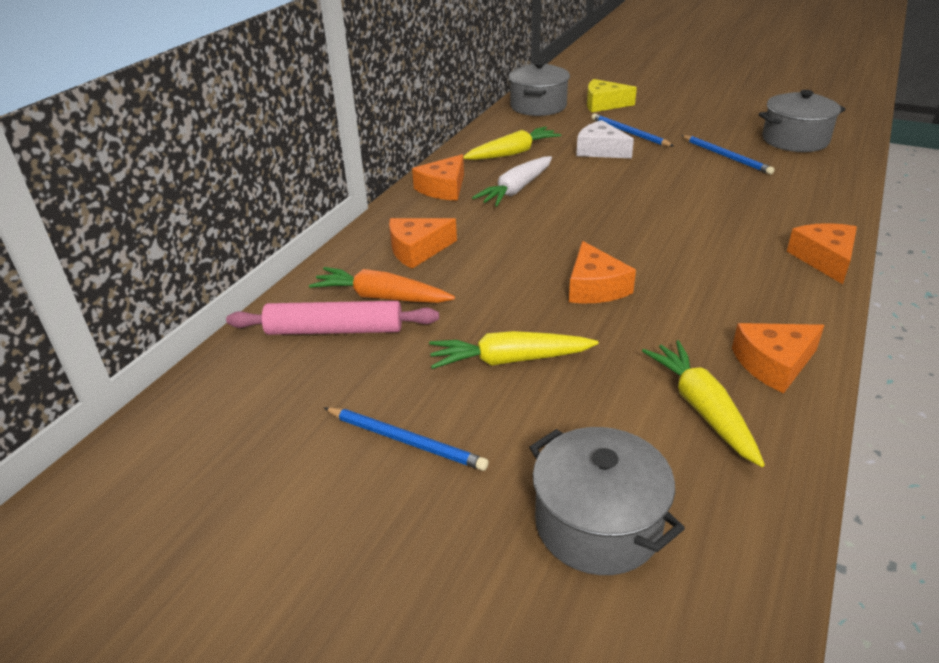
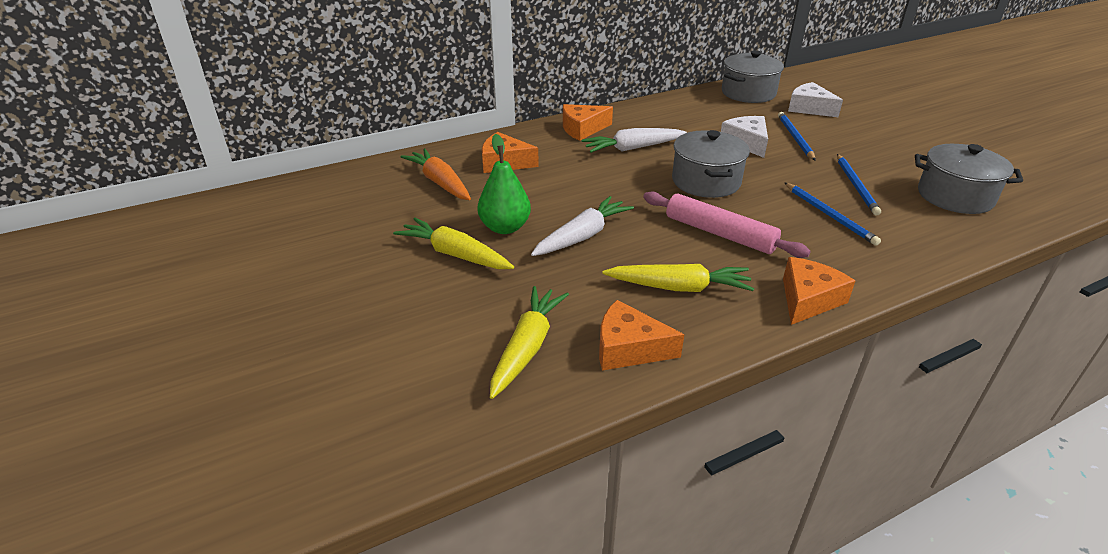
camera: 35 degrees right, 0 degrees up
(334, 330) = (387, 190): pink rolling pin -> pink rolling pin (719, 233)
(406, 441) = (332, 269): blue pencil -> blue pencil (829, 215)
(512, 153) = (671, 121): yellow carrot -> yellow carrot (679, 287)
(516, 312) = (505, 227): none -> green pear
(595, 287) = (582, 236): orange cheese -> white carrot
(598, 524) = (357, 372): grey pot -> grey pot (706, 181)
(603, 104) = (809, 108): yellow cheese -> white cheese

